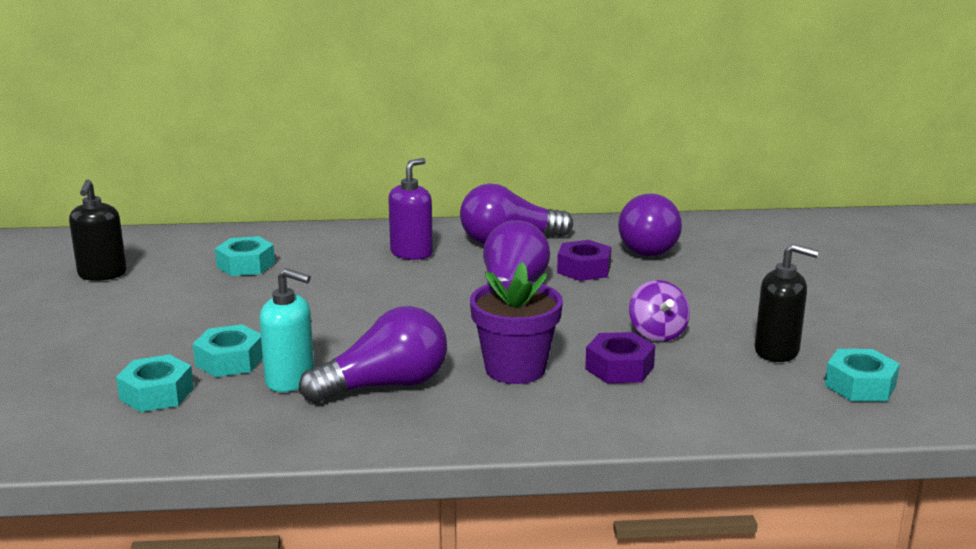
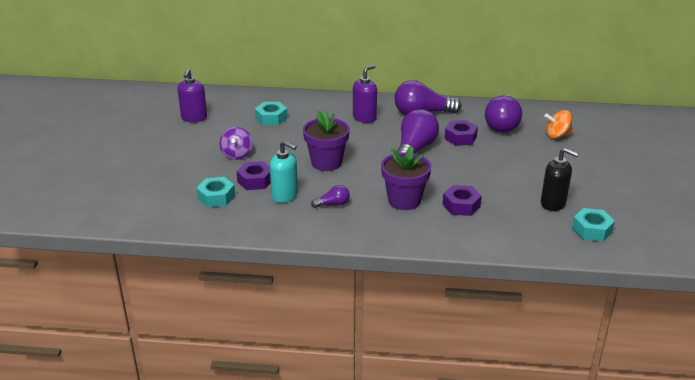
camera: 10 degrees right, 10 degrees up
(102, 274) = (194, 118): black soap dispenser -> purple soap dispenser
(230, 361) = (255, 180): turquoise nut -> purple nut
(359, 323) = (326, 163): none -> purple flower pot
(385, 386) = (333, 204): purple light bulb -> purple light bulb, size x0.49
(657, 333) = (489, 185): purple spinning top -> purple spinning top (237, 154)
(742, 255) = (557, 135): none -> orange spinning top

